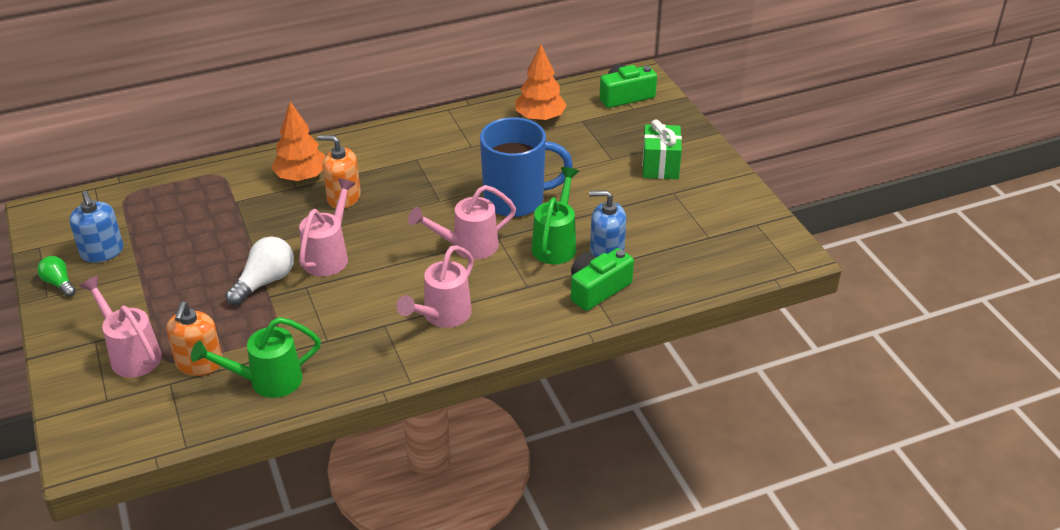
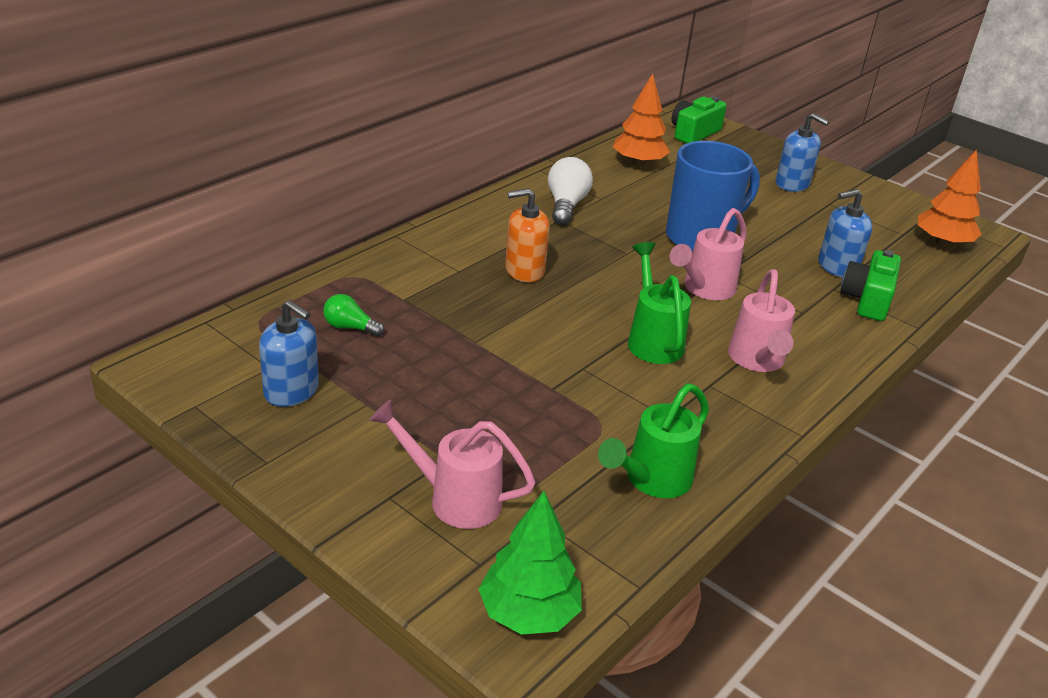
camera: 30 degrees left, 5 degrees down
(59, 283) = (268, 442): green light bulb -> green light bulb (350, 327)
(105, 439) = (529, 613): none -> green tree
(199, 363) = (551, 484): orange soap dispenser -> none
(265, 282) = (531, 374): white light bulb -> white light bulb (566, 205)
(301, 177) = (455, 260): orange tree -> orange tree (942, 243)
(329, 256) = (572, 330): pink watering can -> none
(556, 244) = (783, 268): green watering can -> green watering can (652, 340)
(660, 166) = (792, 184): green gift -> blue soap dispenser

